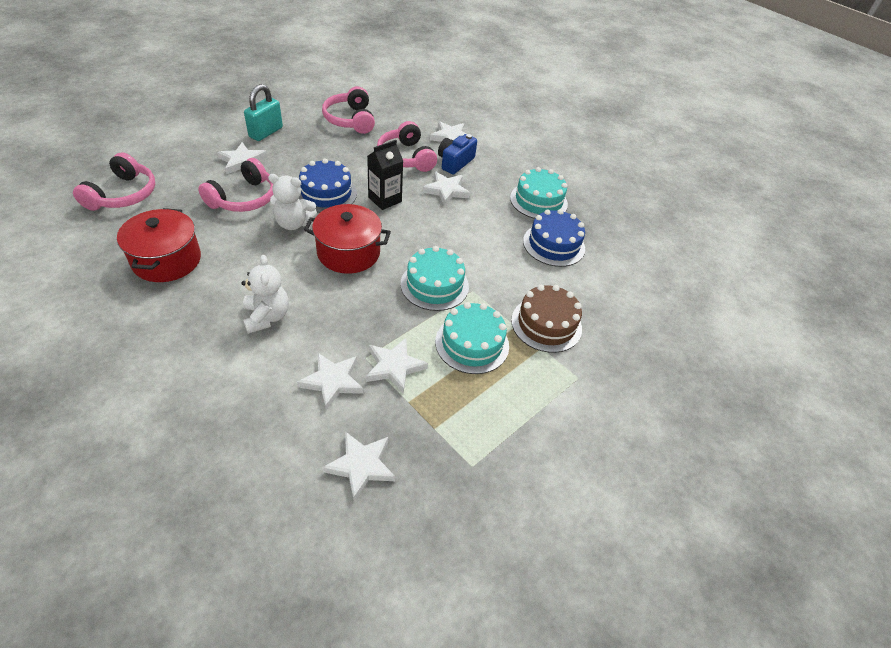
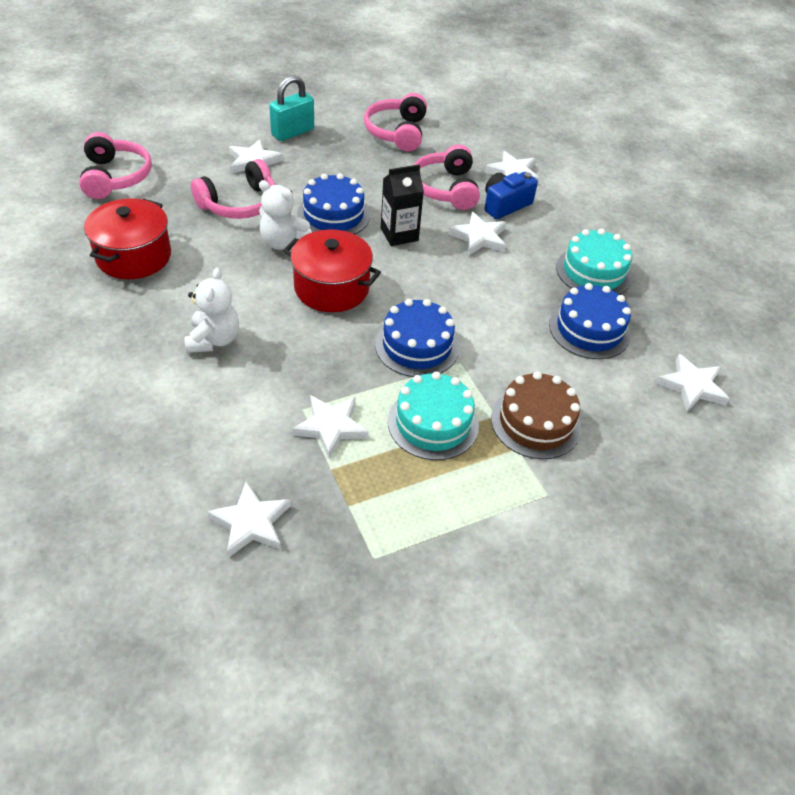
camera: 20 degrees right, 0 degrees up
(123, 194) = (115, 177): pink headphones -> pink headphones turned 45 degrees counterclockwise
(332, 381) = (256, 425): white star -> white star (692, 386)
(434, 285) = (417, 346): turquoise cake -> blue cake

